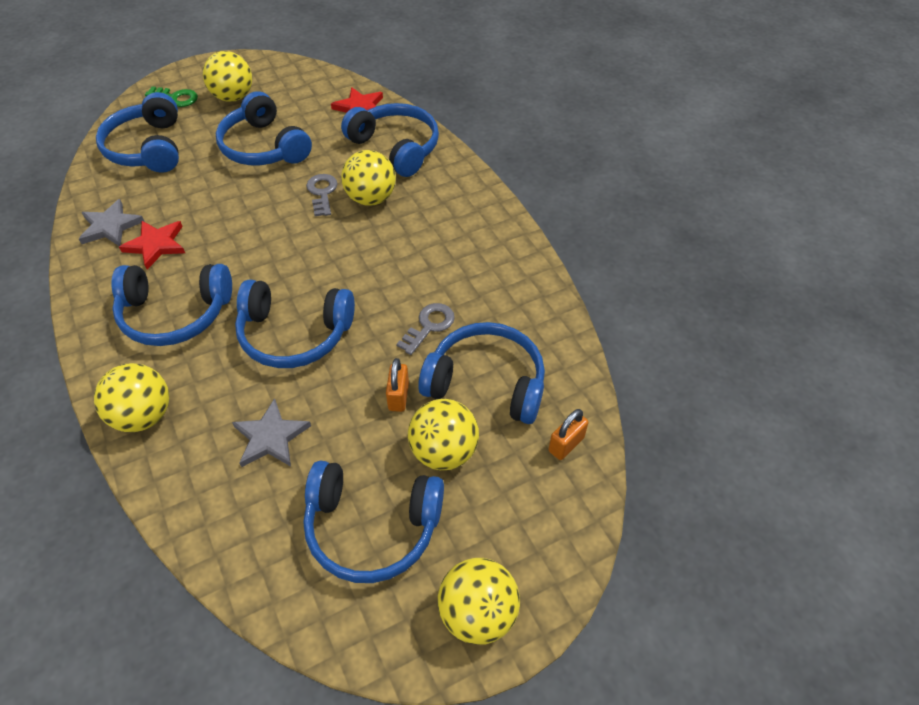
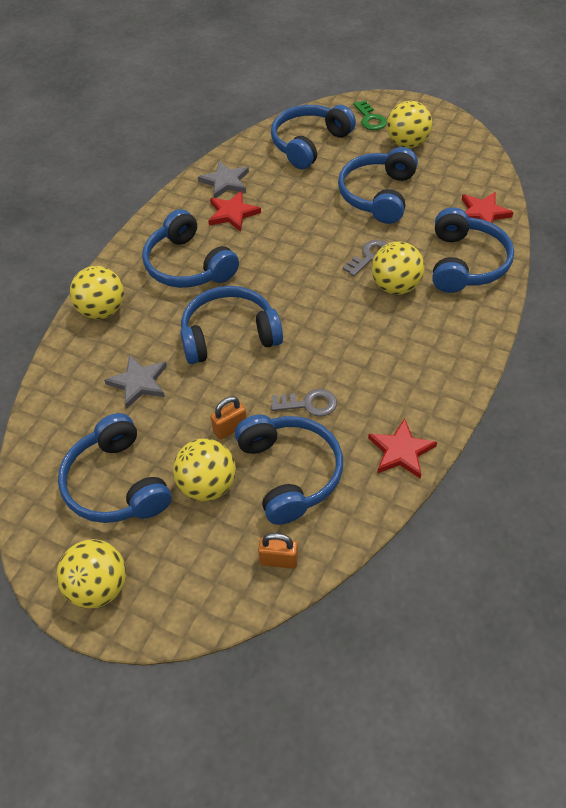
camera: 55 degrees right, 0 degrees up
(294, 334) = (229, 335): blue headphones -> blue headphones turned 105 degrees clockwise
(532, 298) = (401, 451): none -> red star

